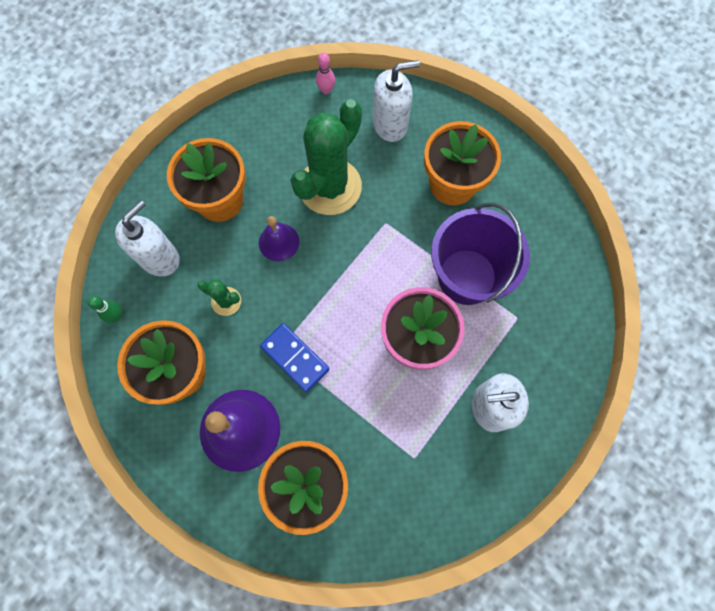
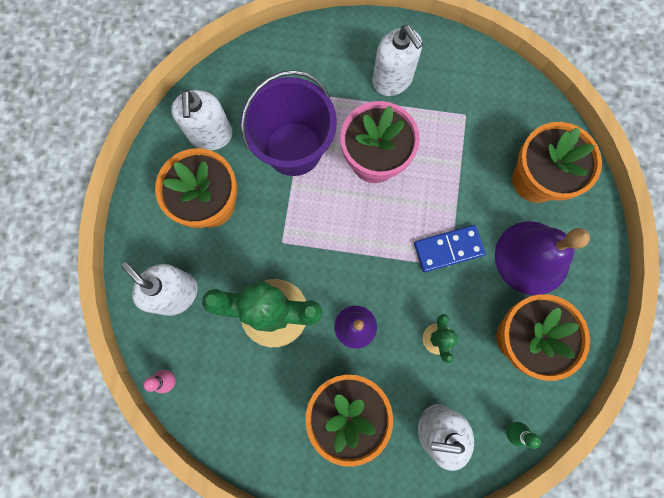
camera: 120 degrees left, 5 degrees up
(295, 358) = (448, 249): blue domino -> blue domino turned 60 degrees clockwise
(518, 214) = (211, 135): none -> white soap dispenser

